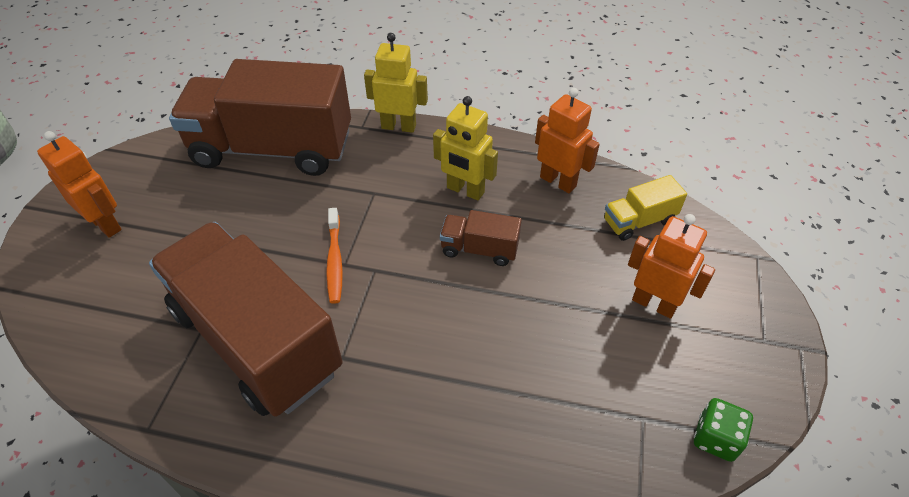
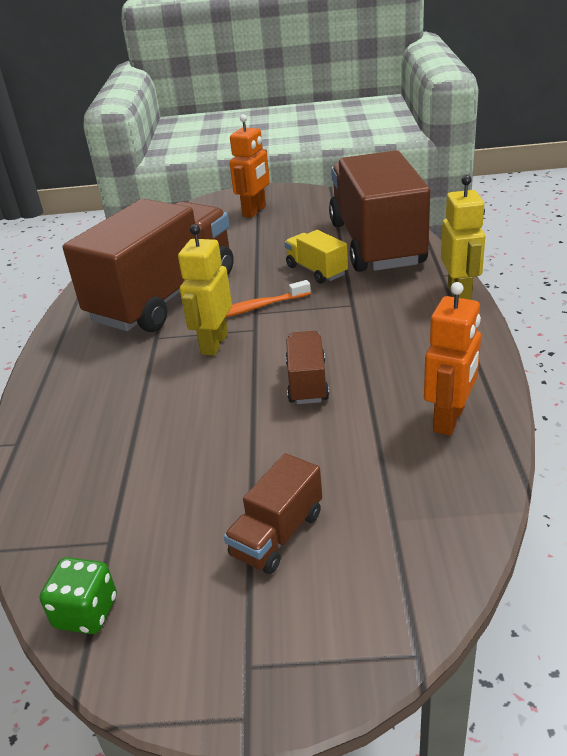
camera: 80 degrees right, 15 degrees down
(465, 190) = (389, 355): yellow robot -> yellow robot (214, 344)
(639, 221) = (419, 504): yellow truck -> yellow truck (316, 271)
(654, 303) = (277, 534): orange robot -> brown truck

